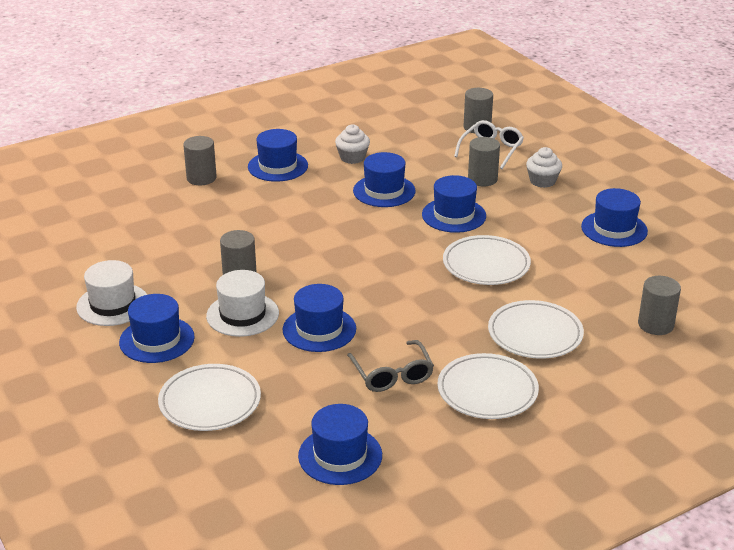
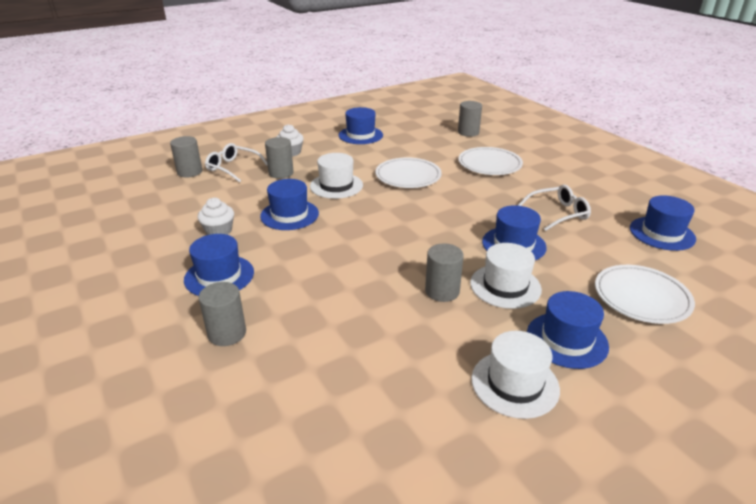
camera: 90 degrees left, 0 degrees up
(392, 374) = (558, 213): grey glasses -> white glasses
(454, 215) = (336, 186): blue hat -> white hat
(487, 391) = (558, 181): white plate -> none

